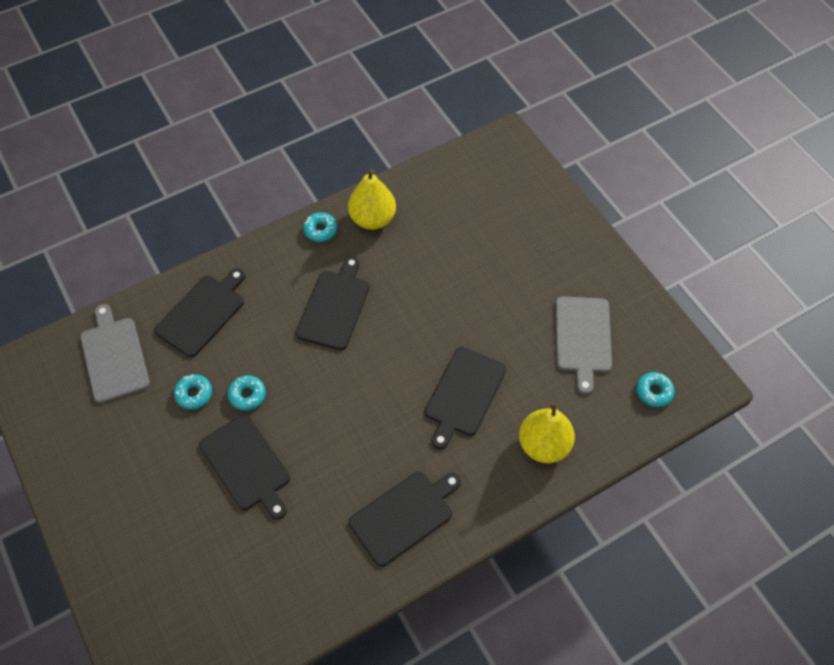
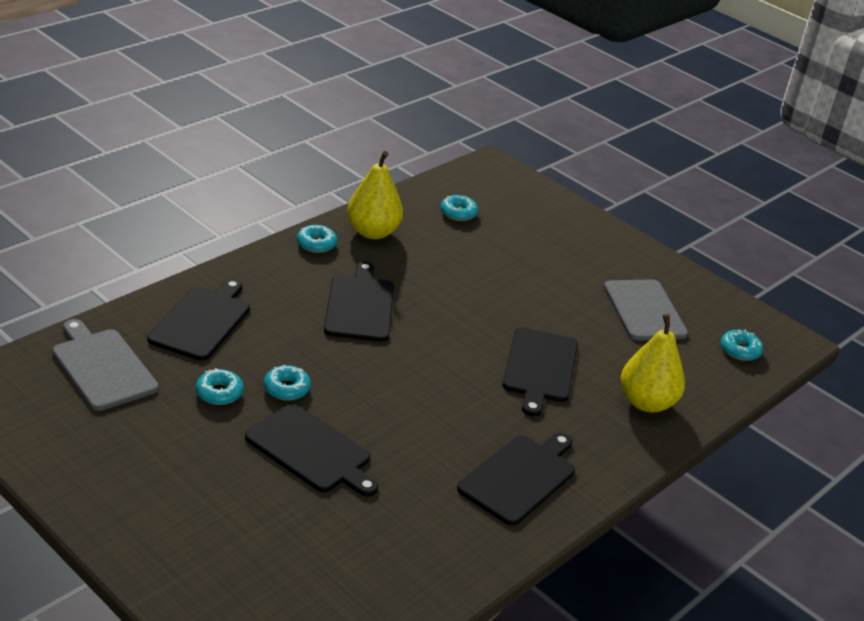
camera: 20 degrees left, 25 degrees down
(455, 200) = (458, 213): none -> turquoise donut

